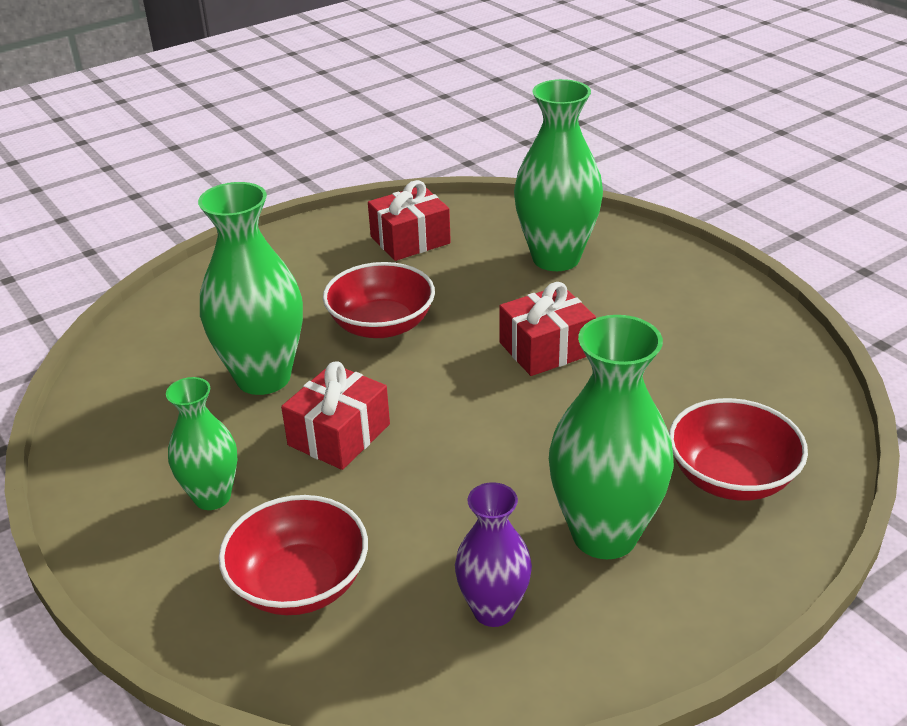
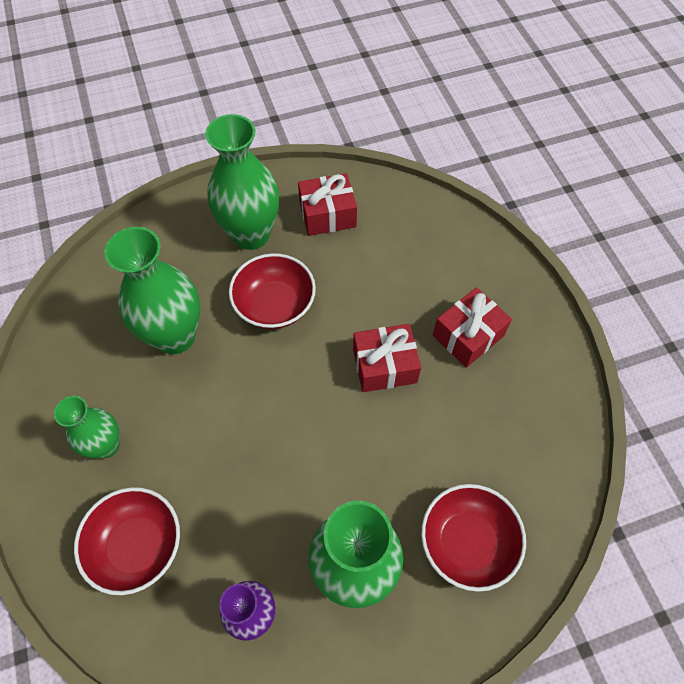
camera: 15 degrees right, 25 degrees up
(339, 435) = (208, 411): red gift -> red gift (468, 336)
(556, 258) = (429, 267): green vase -> green vase (251, 234)

